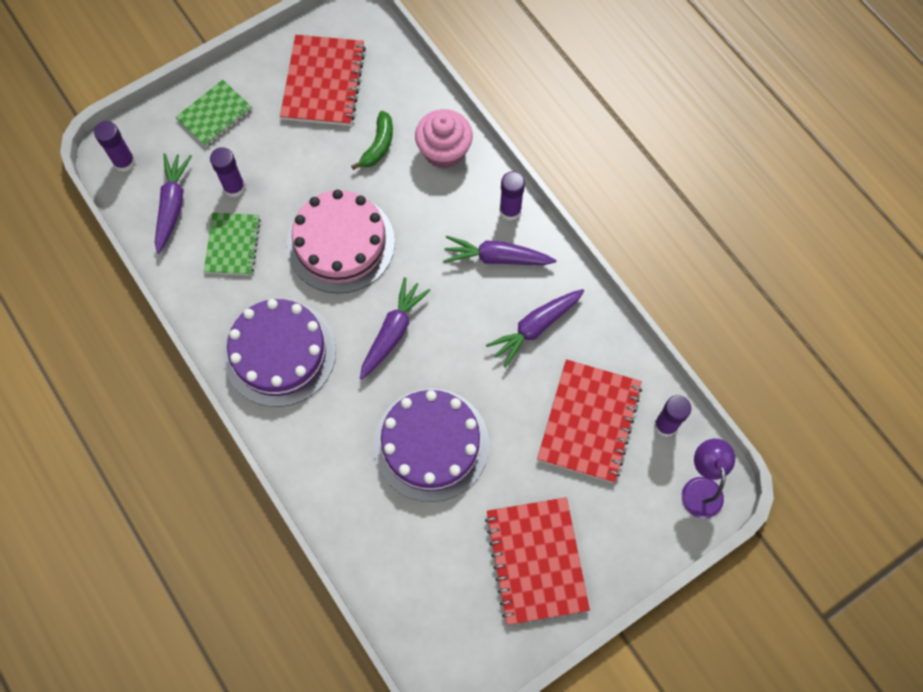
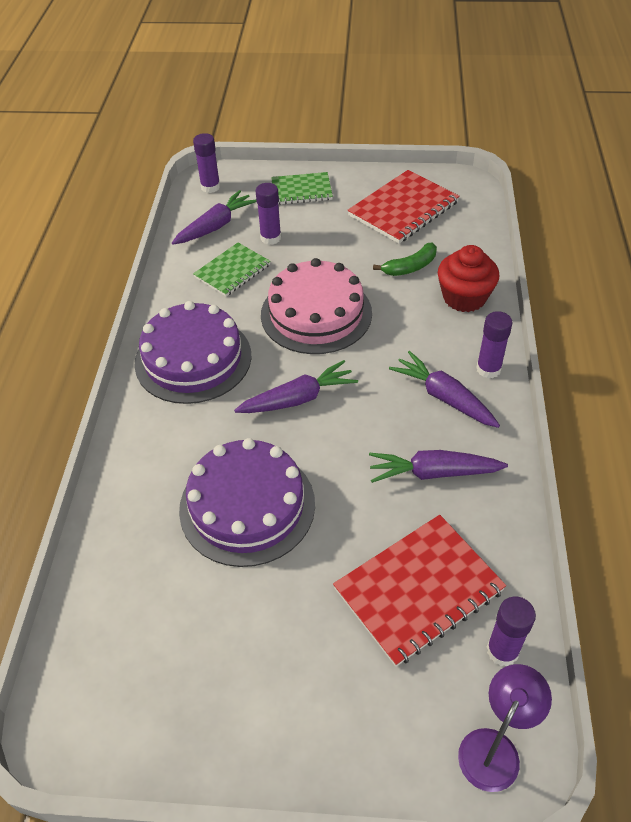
camera: 40 degrees right, 20 degrees down
(444, 151) = (464, 297): pink cupcake -> red cupcake
(536, 561) = (248, 684): red notebook -> none

